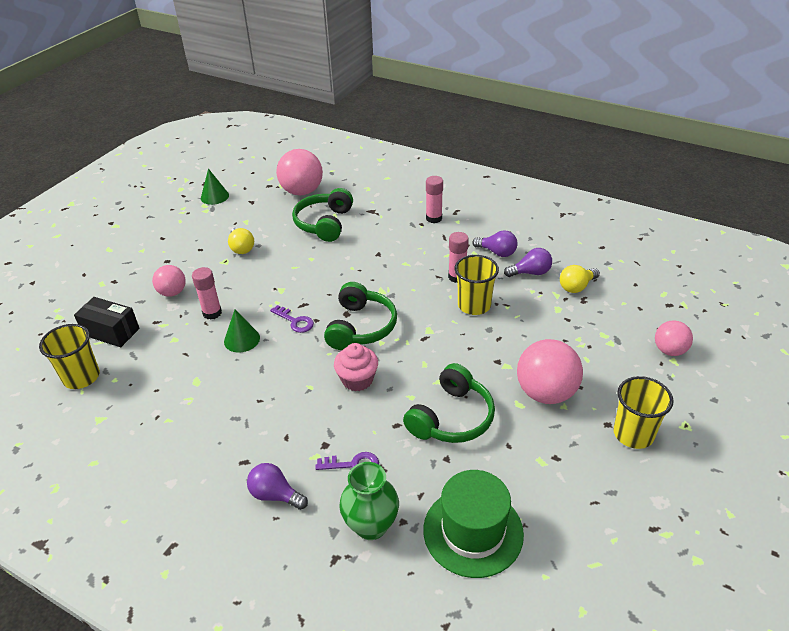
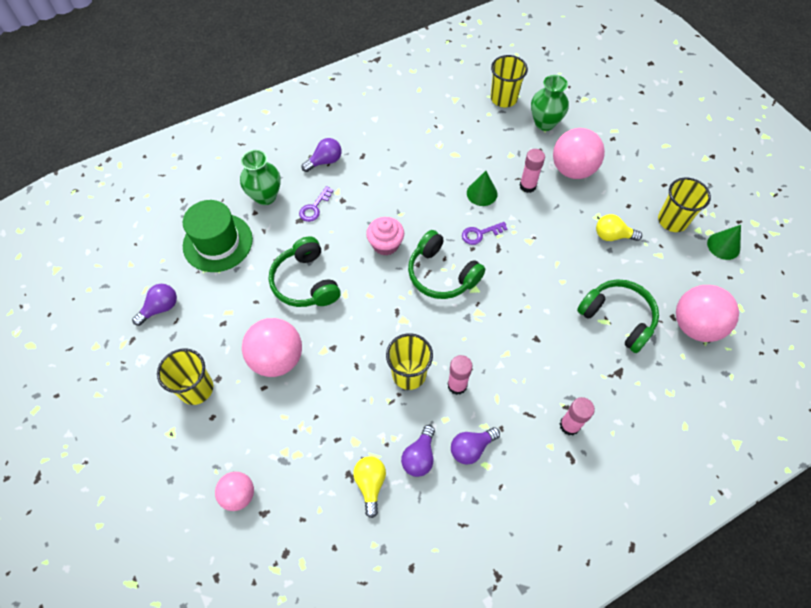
camera: 120 degrees right, 20 degrees up
(111, 332) = (544, 123): black box -> green vase
(172, 292) = (572, 169): pink ball -> pink ball, size x1.70
(203, 224) = (672, 220): none -> yellow cup
(597, 528) = (160, 308): none -> purple light bulb

